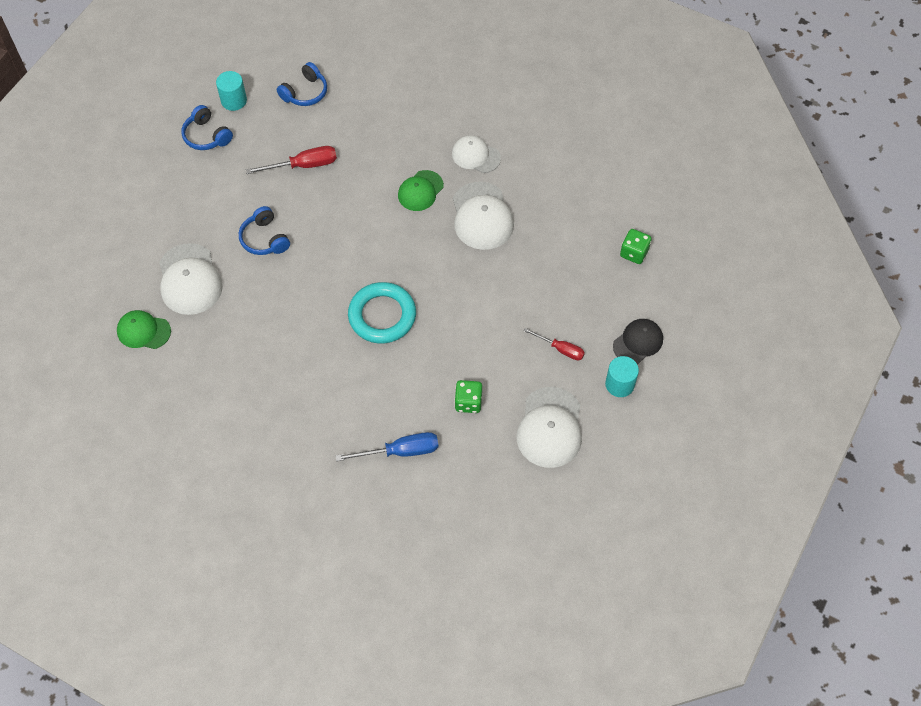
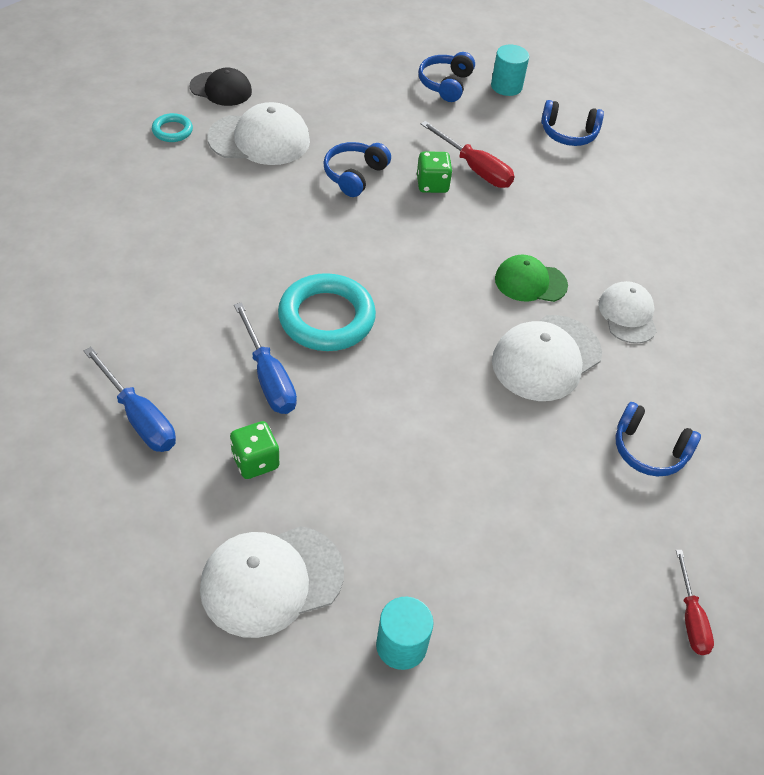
camera: 55 degrees right, 10 degrees down
(143, 331) = (172, 131): green cap -> turquoise ring
(189, 279) = (259, 139): white cap -> white cap turned 135 degrees counterclockwise
(410, 369) = (268, 377): none -> blue screwdriver
(560, 349) = (409, 537): red screwdriver -> red screwdriver (690, 618)
(571, 204) = (649, 450): none -> blue headphones
(634, 253) = (637, 565): green dice -> green dice (432, 184)
(638, 342) = (491, 639): black cap -> black cap (221, 89)

